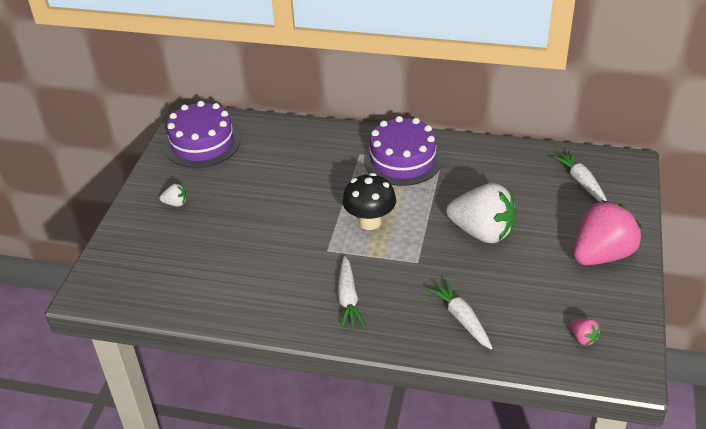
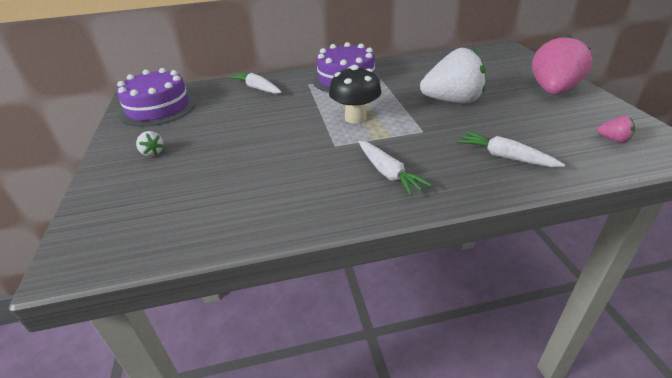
camera: 25 degrees left, 5 degrees down
(175, 203) = (152, 153): white strawberry -> white strawberry turned 75 degrees clockwise
(581, 182) = (487, 61): white carrot -> white carrot (257, 88)

